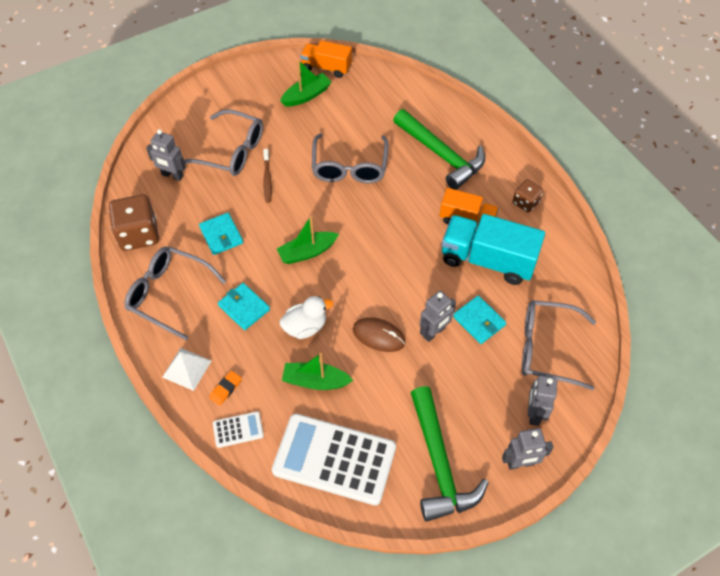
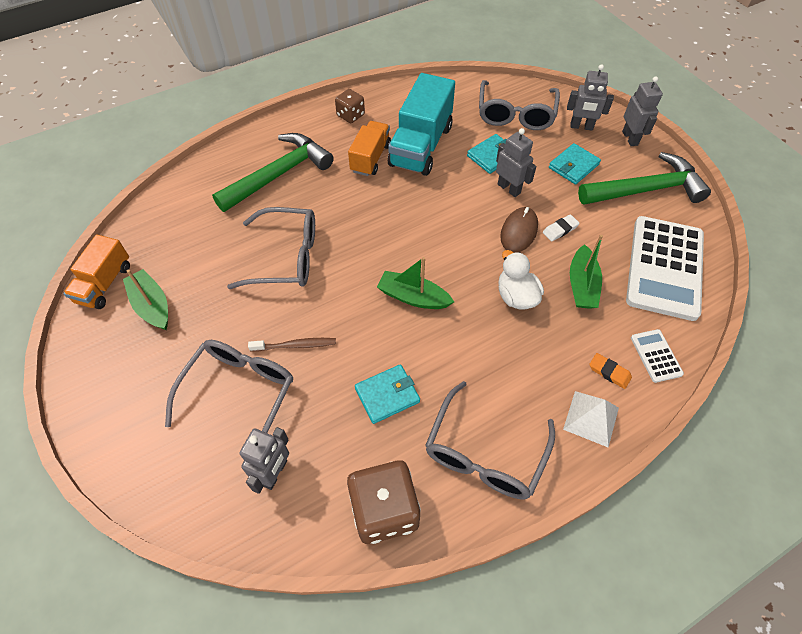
camera: 90 degrees left, 0 degrees up
(244, 307) = (497, 360): turquoise wallet -> turquoise wallet (573, 166)
(307, 252) = (413, 297): green boat -> green boat turned 135 degrees clockwise
(381, 371) = (560, 229): none -> white eraser

